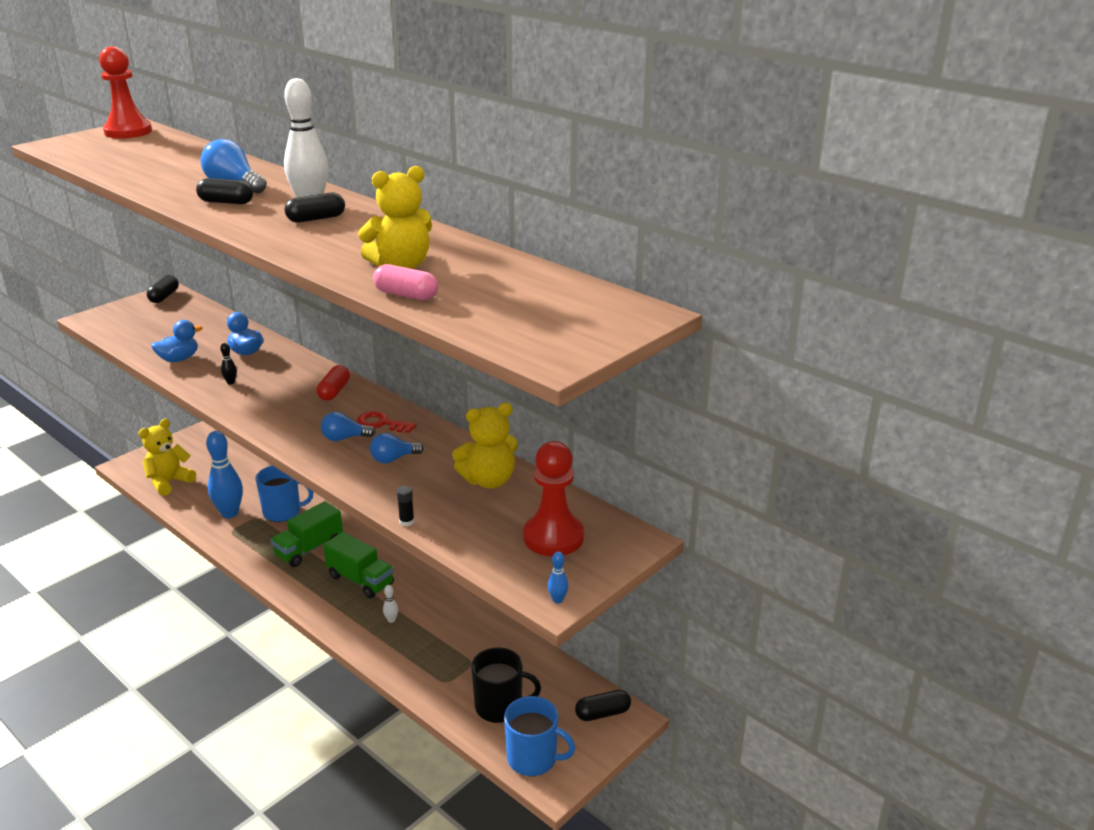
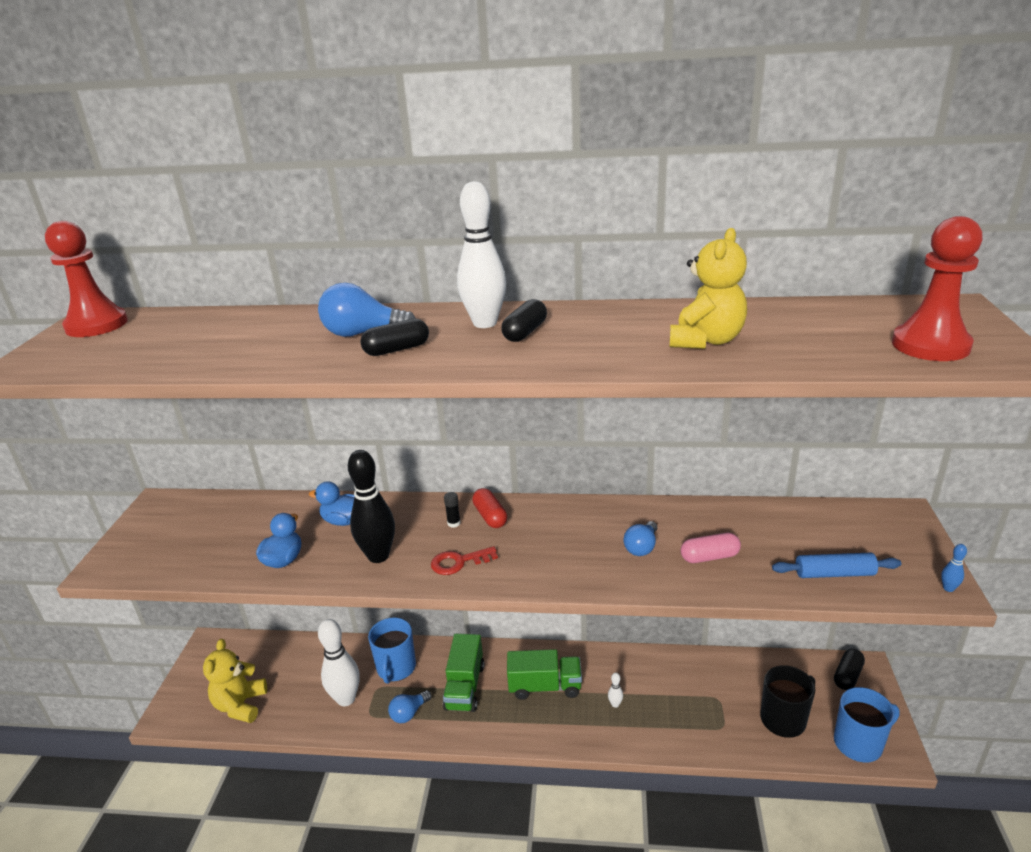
camera: 35 degrees left, 0 degrees up
(164, 296) = (159, 508): black capsule -> none
(230, 513) = (346, 699): blue bowling pin -> white bowling pin
(231, 382) = (378, 556): black bowling pin -> black bowling pin, size x2.48
(283, 512) = (396, 668): blue mug -> blue mug turned 135 degrees clockwise
(344, 438) = (571, 552): blue light bulb -> blue light bulb (409, 713)
(381, 423) = (578, 523): red key -> red key (459, 562)
(406, 295) = (779, 361): pink capsule -> pink capsule (709, 557)
(406, 522) = (747, 593): black glue stick -> black glue stick (454, 523)
(489, 480) = (739, 525): yellow teddy bear -> none
(492, 545) = (834, 574): none -> blue rolling pin
(553, 537) = (857, 543): red pawn -> red pawn (930, 345)

